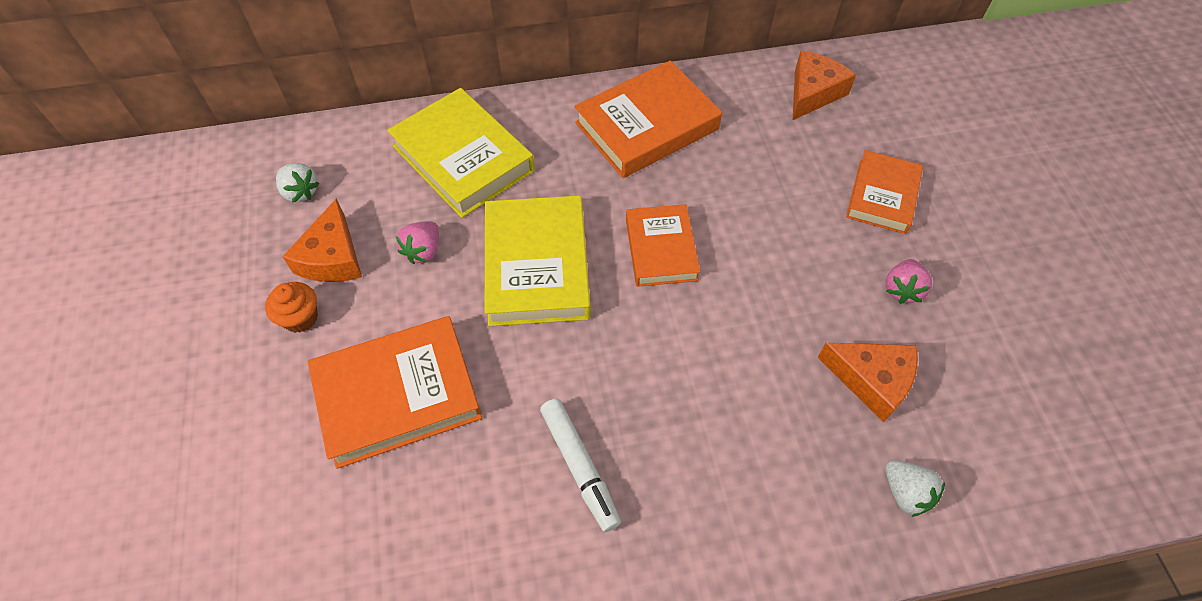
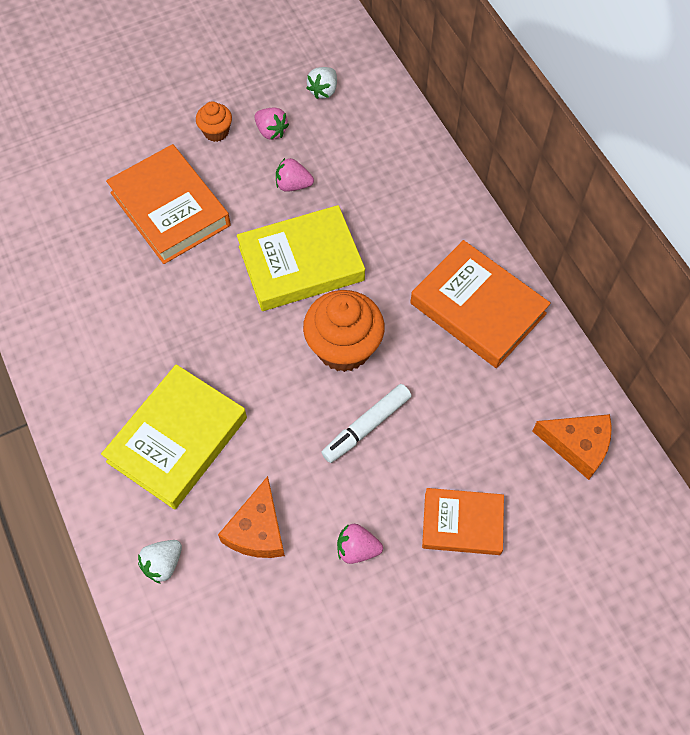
camera: 75 degrees right, 5 degrees up
(332, 257) = (271, 131): orange cheese -> pink strawberry
(463, 158) = (392, 183): yellow book -> yellow book (177, 440)
(580, 466) = (140, 334): white marker -> white marker (366, 427)
(661, 249) = (343, 347): orange book -> orange cupcake

